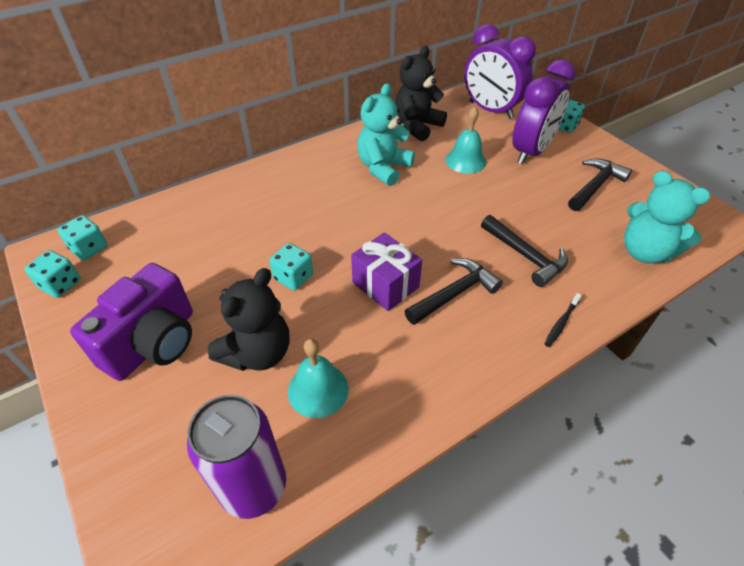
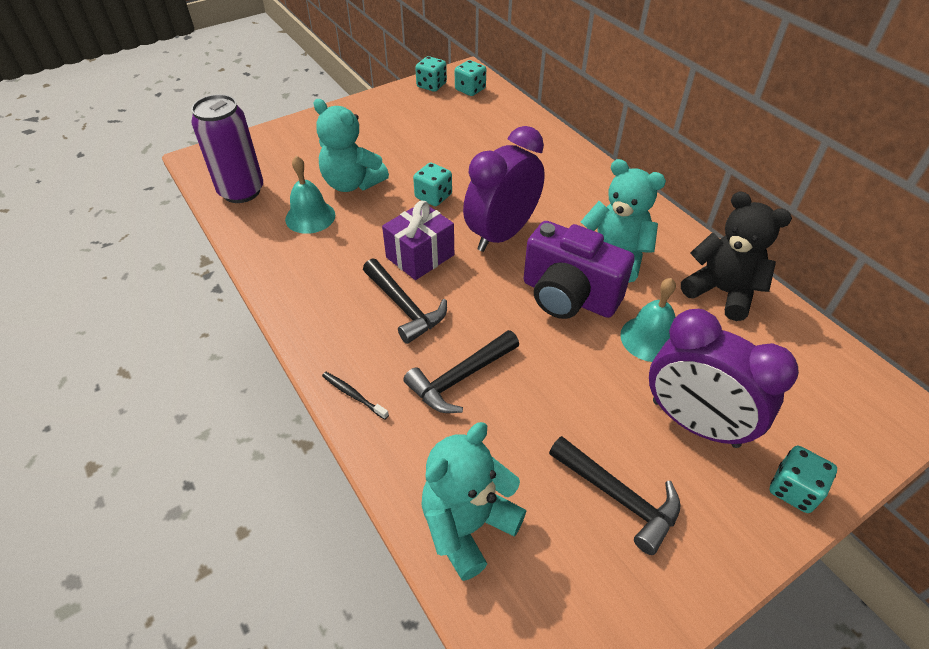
camera: 90 degrees right, 0 degrees up
(154, 343) = (370, 134): purple camera -> purple camera (568, 296)
(258, 352) = (352, 183): black teddy bear -> turquoise teddy bear
(490, 110) = (804, 384): purple clock -> purple clock (502, 234)

